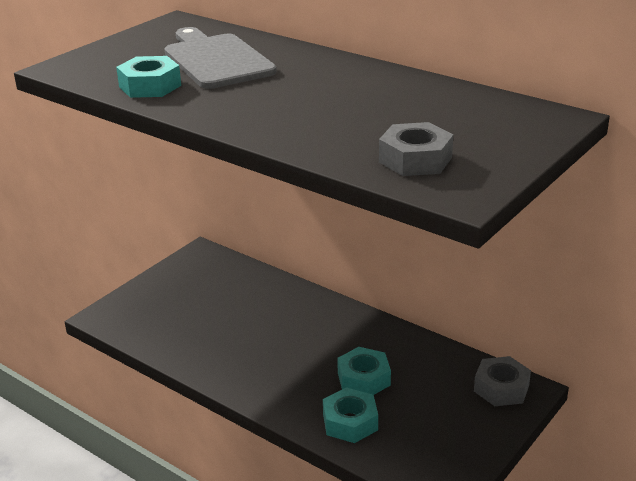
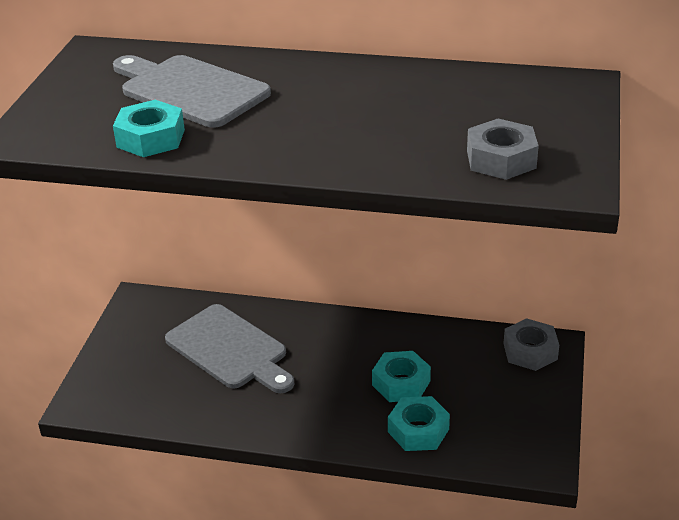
camera: 25 degrees left, 5 degrees up
(243, 309) = (230, 349): none -> grey cutting board

